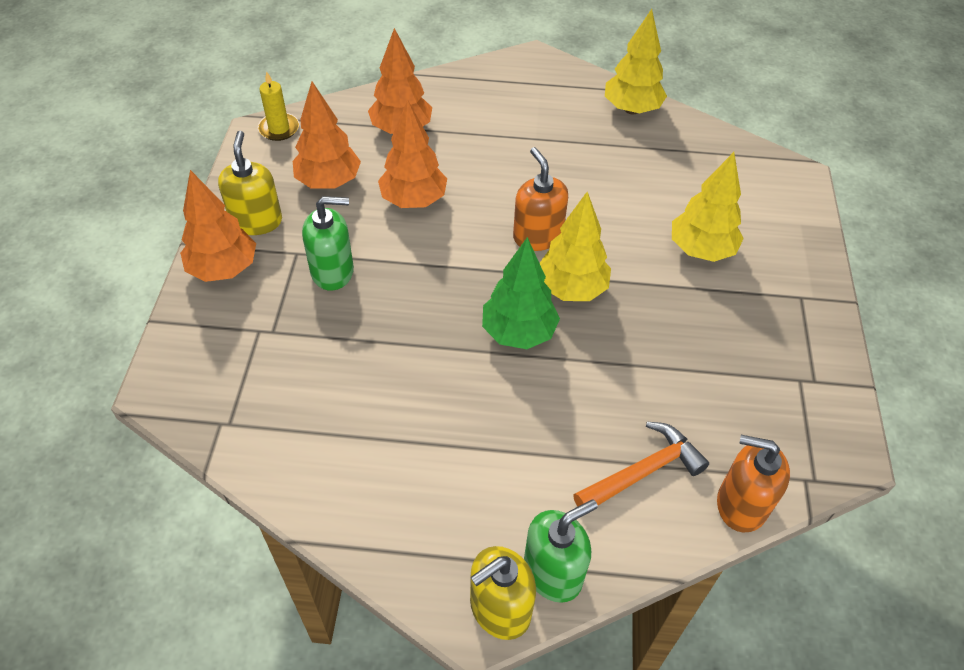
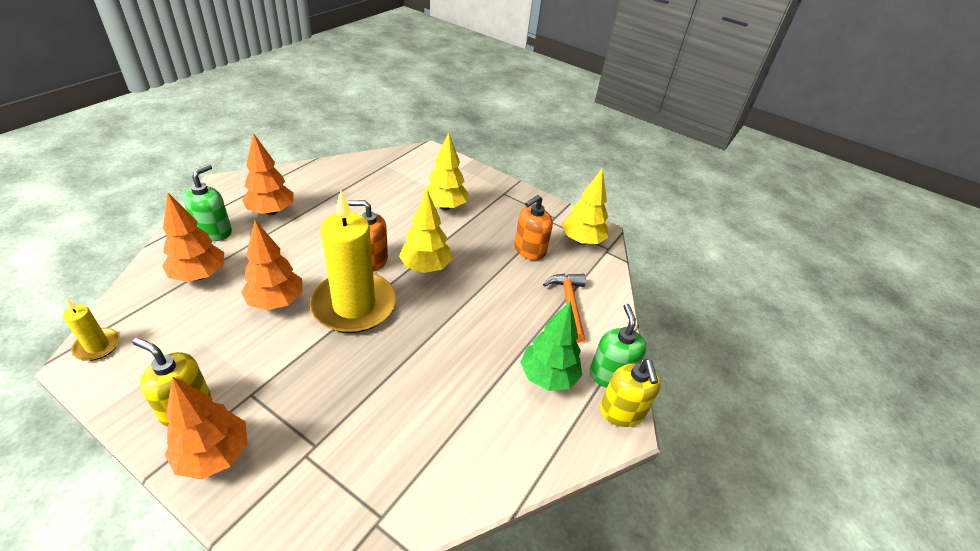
camera: 65 degrees left, 10 degrees down
(329, 182) = (200, 340): orange tree -> orange tree (271, 211)
(333, 271) = (294, 379): green soap dispenser -> green soap dispenser (214, 232)
(458, 260) = (354, 305): none -> yellow candle
(518, 332) = (437, 306): green tree -> green tree (548, 377)
(631, 109) = (317, 173): yellow tree -> yellow tree (581, 241)
(741, 504) = (608, 279): orange soap dispenser -> orange soap dispenser (529, 250)

